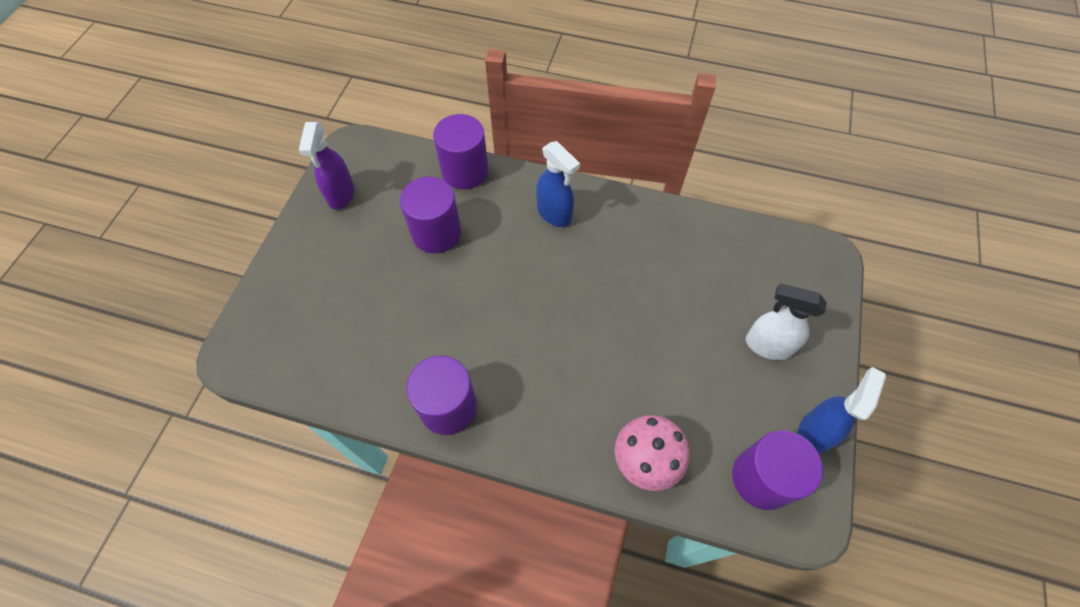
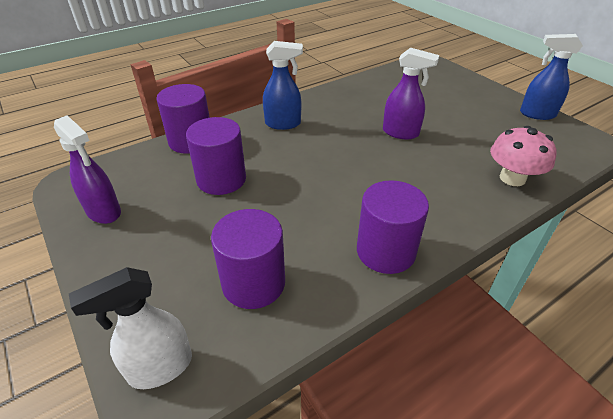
camera: 50 degrees left, 20 degrees down
(634, 318) = (401, 133): none -> purple spray bottle
(762, 478) = (556, 143): purple cylinder -> purple cylinder (253, 283)
(767, 345) = (467, 102): white spray bottle -> white spray bottle (160, 368)
(814, 432) = (537, 114): blue spray bottle -> blue spray bottle turned 60 degrees counterclockwise

